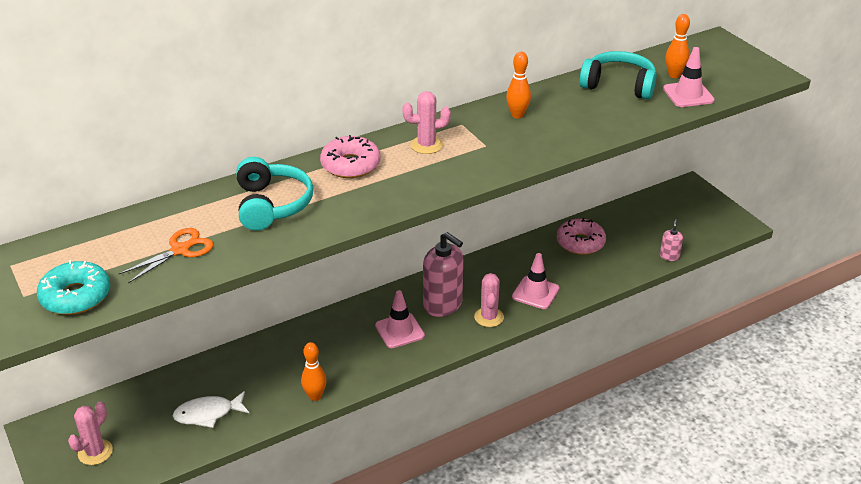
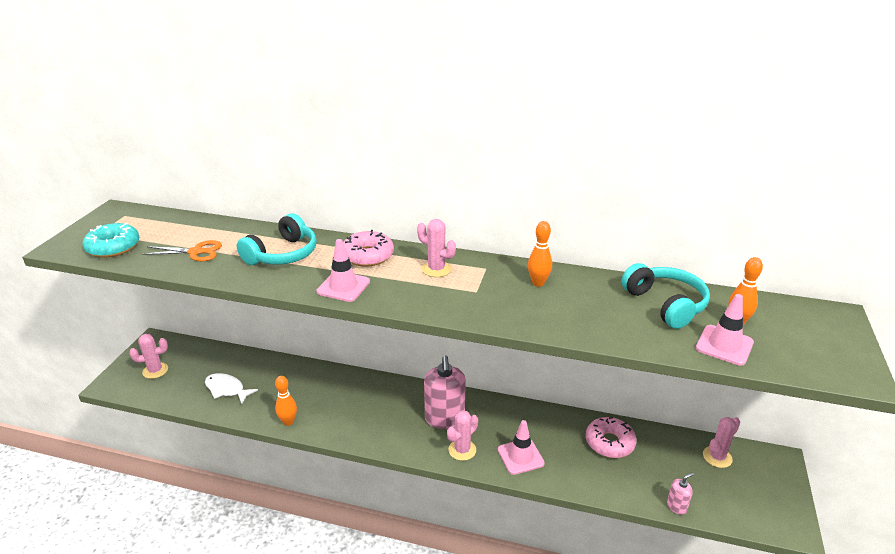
camera: 45 degrees right, 5 degrees down
(399, 331) = (393, 416): pink traffic cone -> pink traffic cone (343, 287)
(654, 208) = (717, 457): none -> pink cactus

